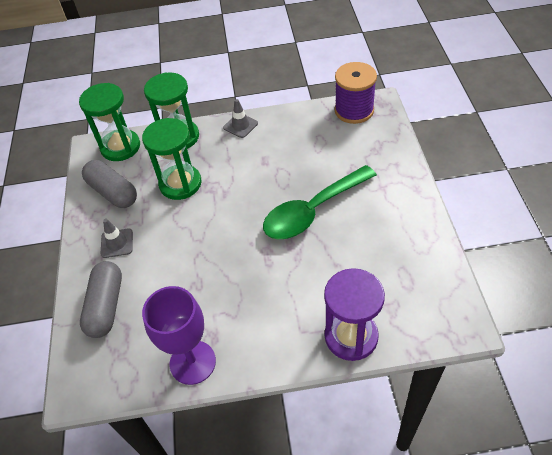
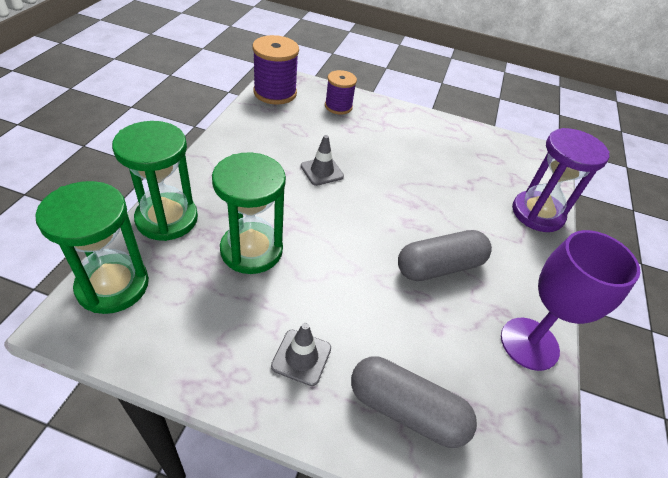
camera: 75 degrees left, 5 degrees down
(113, 192) = (198, 327): grey capsule -> grey capsule (439, 266)
(240, 125) = (209, 164): grey traffic cone -> grey traffic cone (322, 171)
(312, 211) = (380, 171): green spoon -> none
(375, 151) = (338, 106): none -> purple spool

